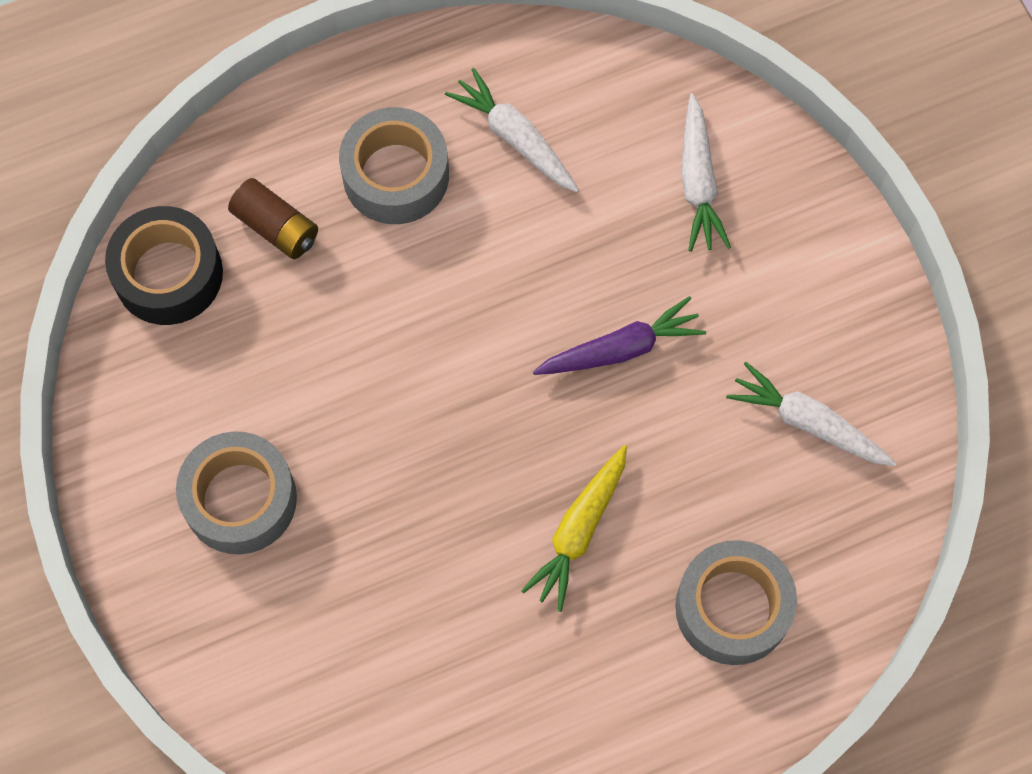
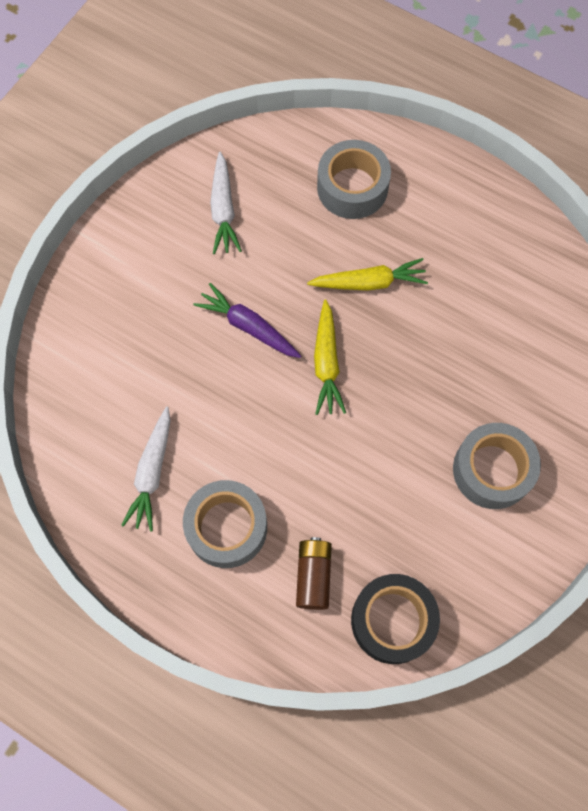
camera: 125 degrees left, 0 degrees up
(509, 406) = (326, 363): none -> yellow carrot
(698, 182) = (112, 350): white carrot -> none

